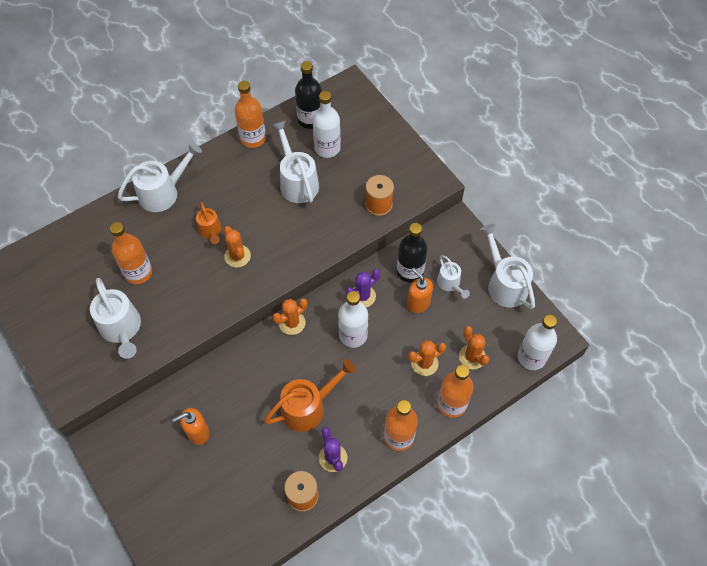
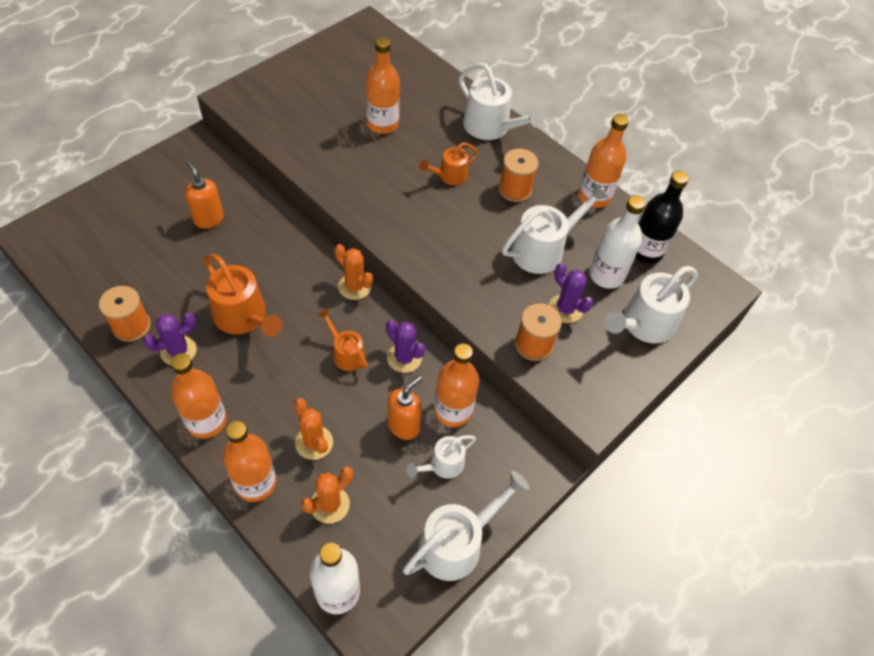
camera: 75 degrees right, 5 degrees down
(122, 329) = (311, 122): white watering can -> white watering can (643, 324)
(235, 188) = (515, 189): none -> orange spool
(237, 256) = (420, 205): orange cactus -> none
(352, 179) = (565, 309): none -> purple cactus
(353, 335) = (346, 353): white bottle -> orange watering can
(410, 271) = (453, 411): black bottle -> orange bottle

